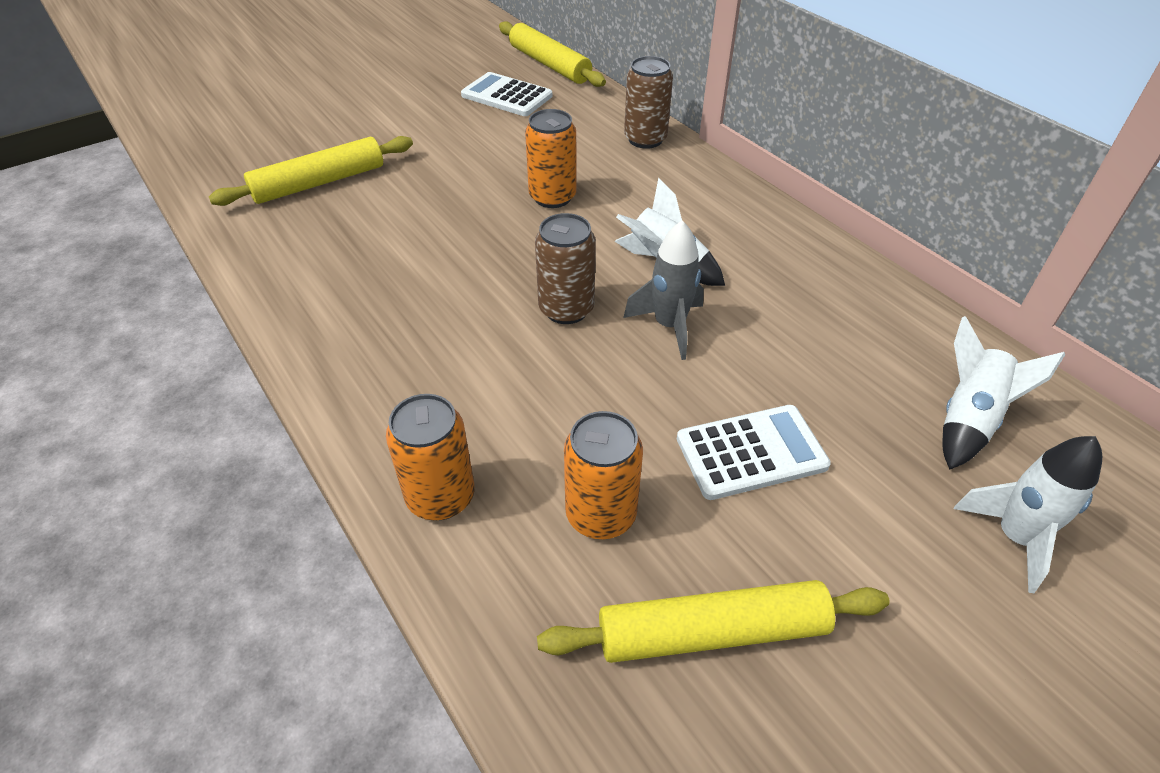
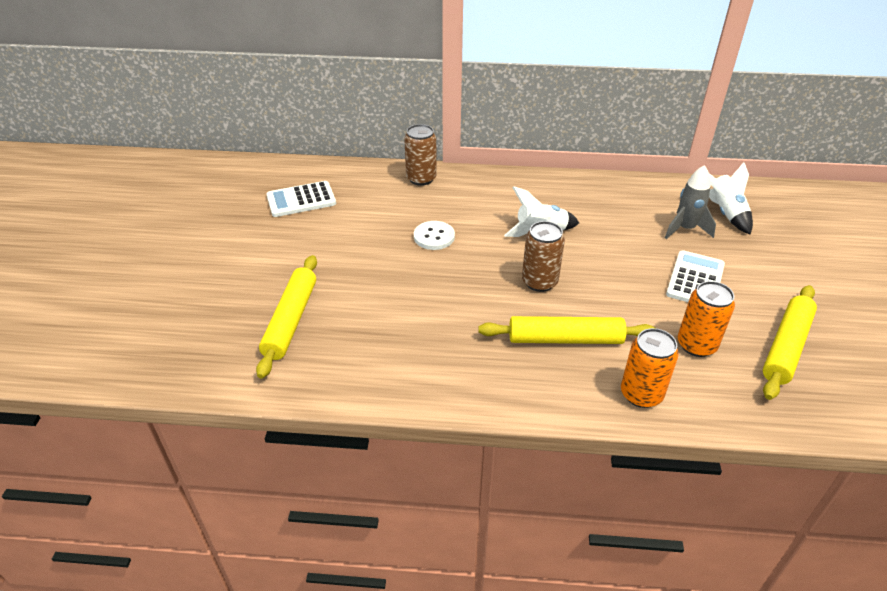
camera: 50 degrees left, 5 degrees down
(550, 64) = (290, 167): yellow rolling pin -> yellow rolling pin (565, 339)
(552, 197) = (434, 237): orange can -> white button
(669, 326) = (588, 256): grey rocket -> grey rocket (685, 229)
(1014, 537) = (793, 242): white rocket -> none

